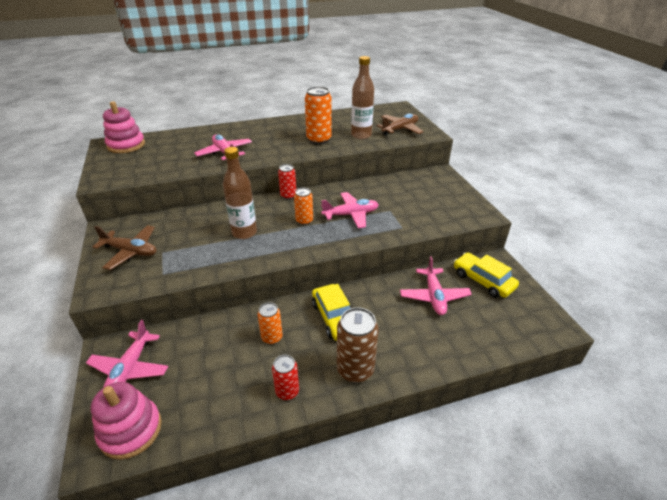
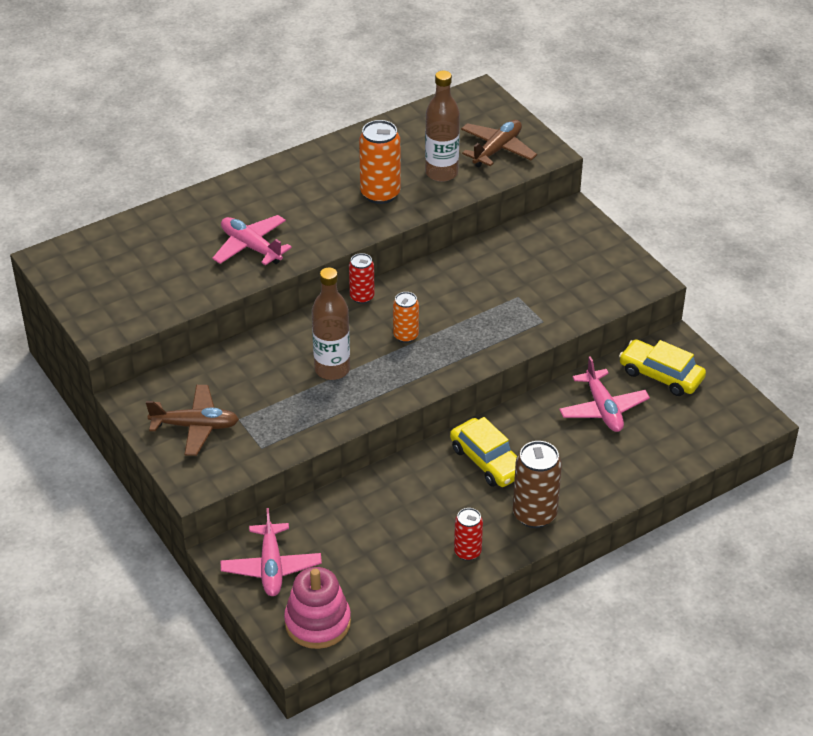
camera: 15 degrees left, 5 degrees up
(126, 145) = (82, 257): pink stacking toy -> none
(272, 337) = (421, 499): orange can -> none
(351, 215) = (466, 313): pink plane -> none

